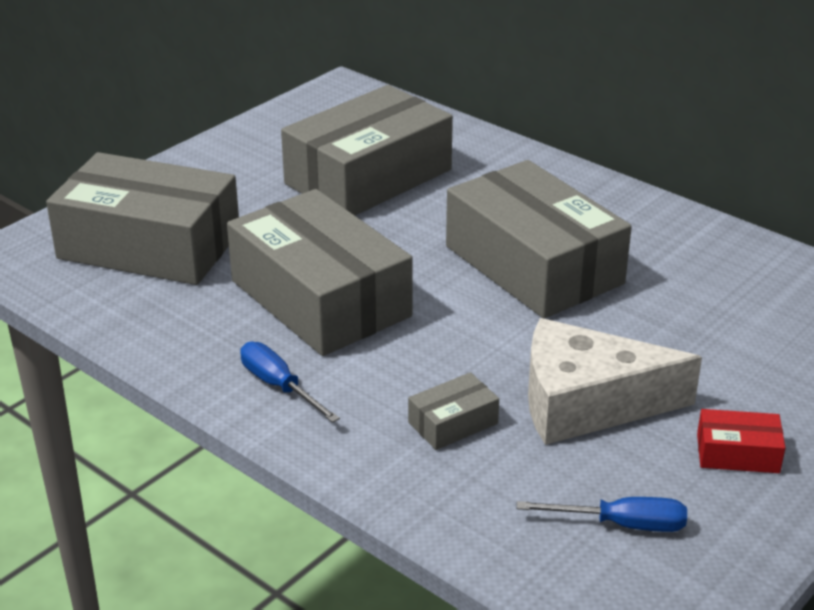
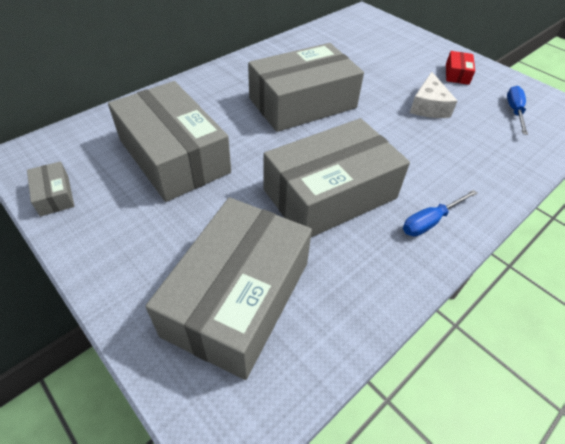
camera: 85 degrees left, 15 degrees up
(453, 423) = (453, 151): grey box -> grey box (54, 195)
(586, 403) = (428, 106): white cheese -> white cheese, size x0.63

